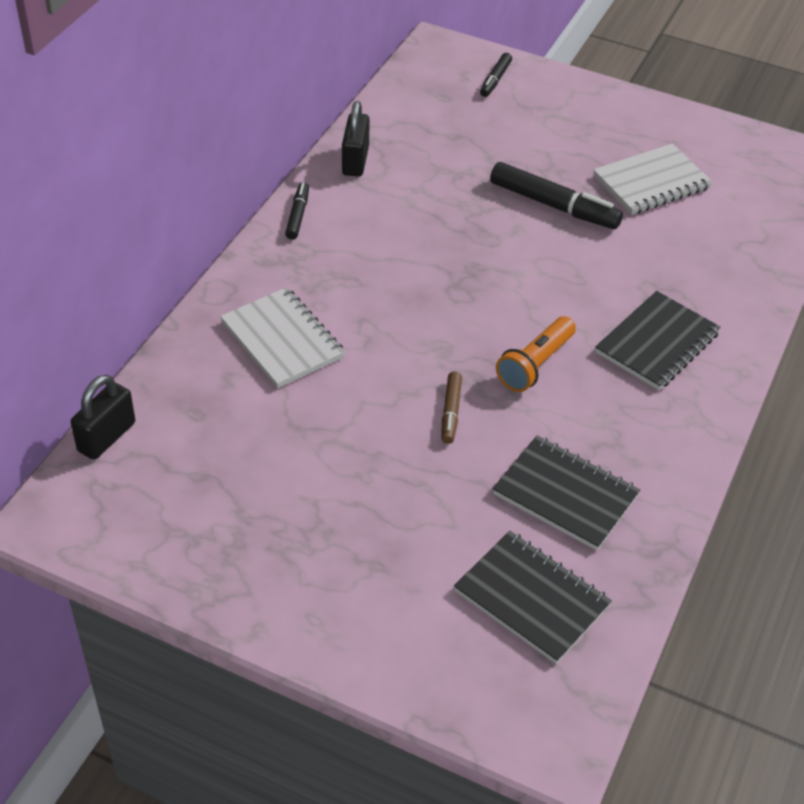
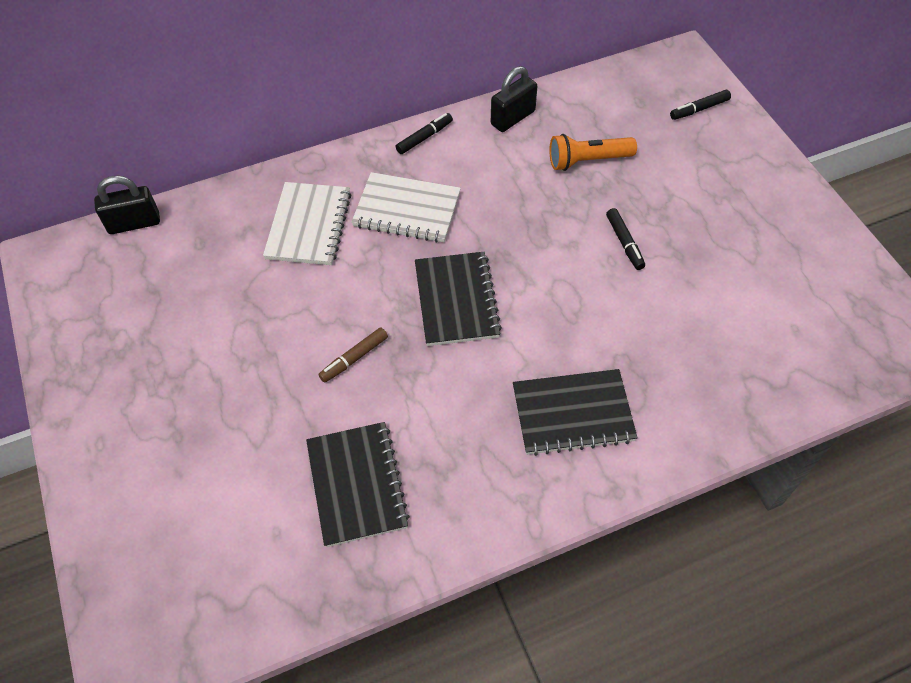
camera: 45 degrees right, 10 degrees up
(532, 598) = (241, 545): black notebook -> black notebook (456, 300)
(535, 365) = (457, 364): orange flashlight -> orange flashlight (587, 161)
(554, 205) = (624, 242): black marker -> black marker, size x0.54
(651, 182) = (733, 272): white notebook -> white notebook (407, 210)

